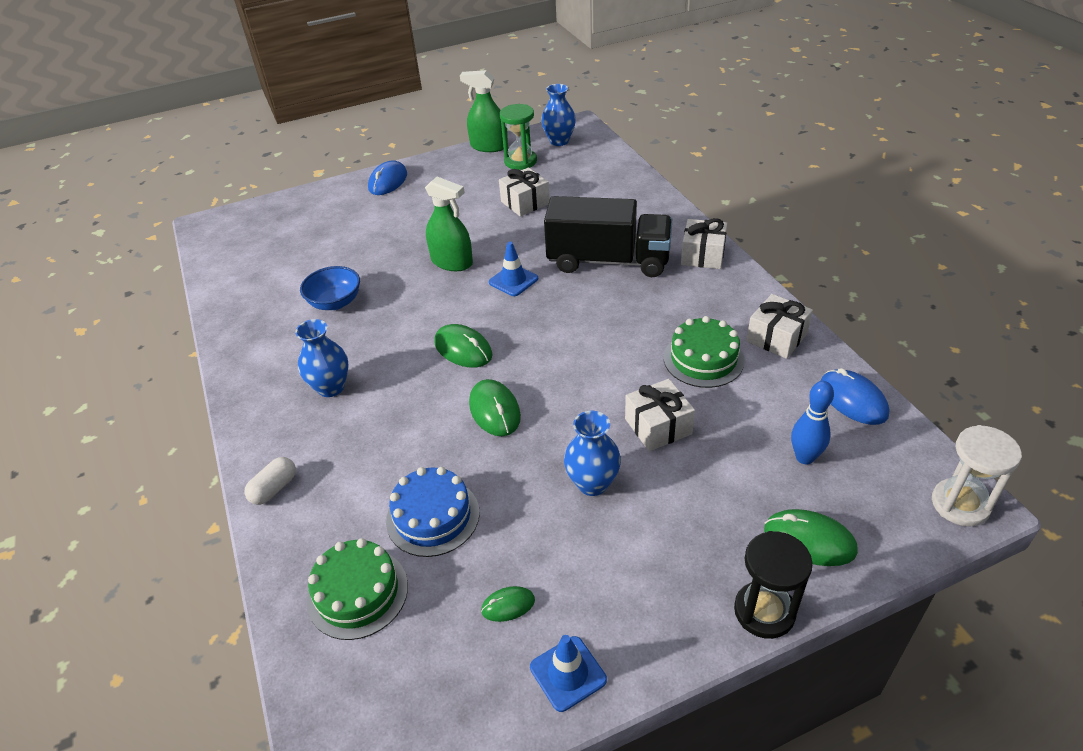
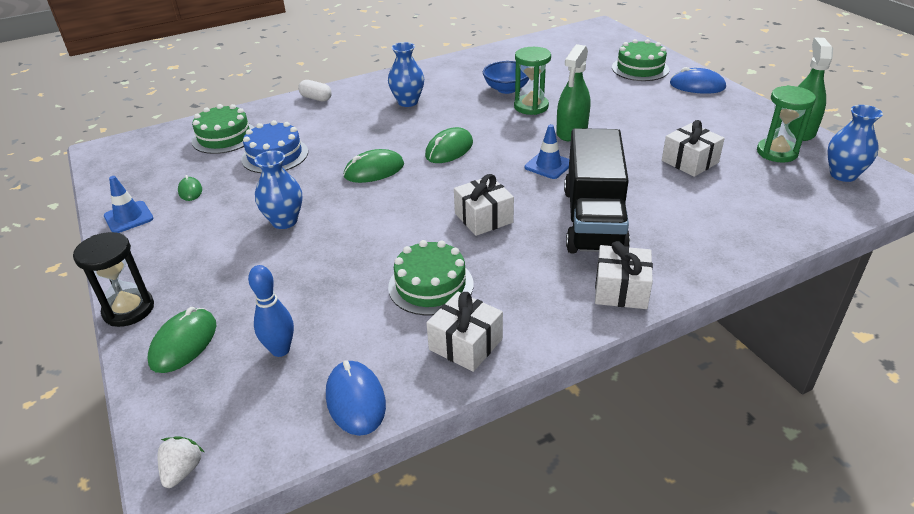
camera: 85 degrees right, 5 degrees down
(333, 208) = (640, 68): none -> green cake
(387, 286) = (531, 107): none -> green hourglass
(658, 426) = (340, 255): white gift -> white gift (483, 218)
(853, 400) = (355, 400): blue mouse -> blue mouse turned 75 degrees counterclockwise
(960, 504) = (183, 470): white hourglass -> white strawberry

